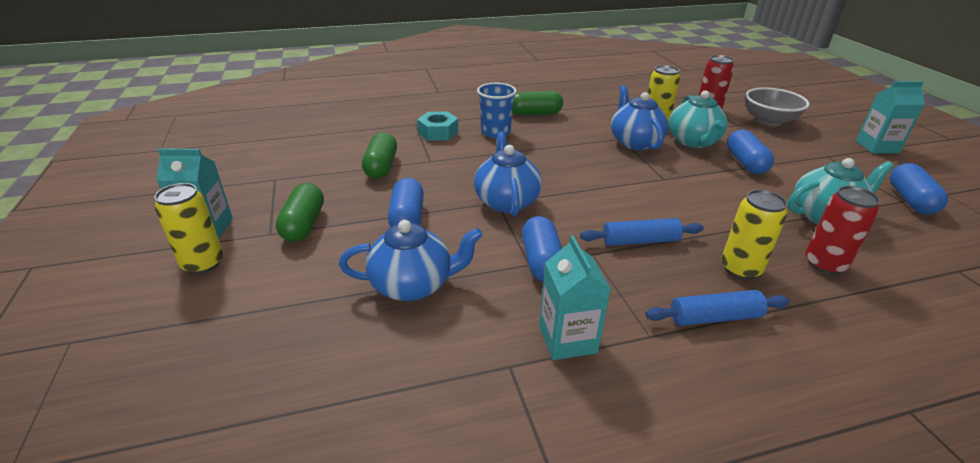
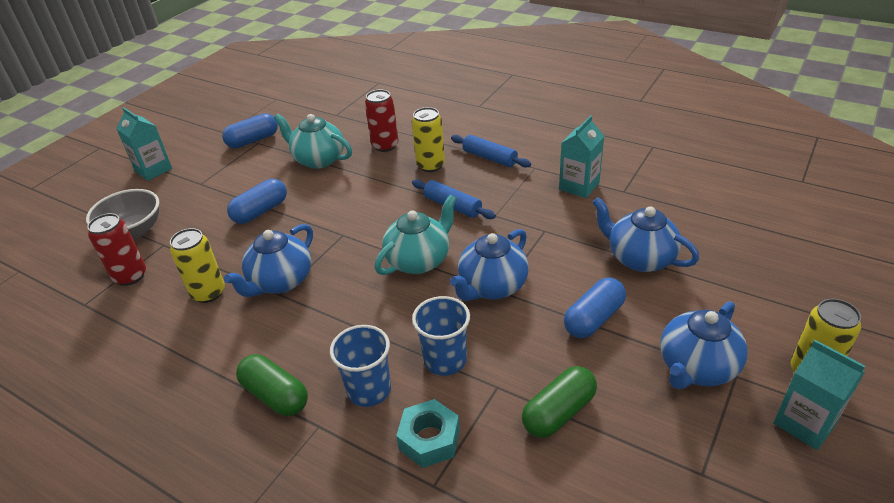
camera: 130 degrees left, 5 degrees up
(304, 224) = (696, 368): green capsule -> blue teapot
(476, 157) = (445, 360): none -> blue cup
(541, 262) = (535, 228): blue capsule -> none
(693, 141) = (239, 251): turquoise teapot -> turquoise teapot (419, 260)

